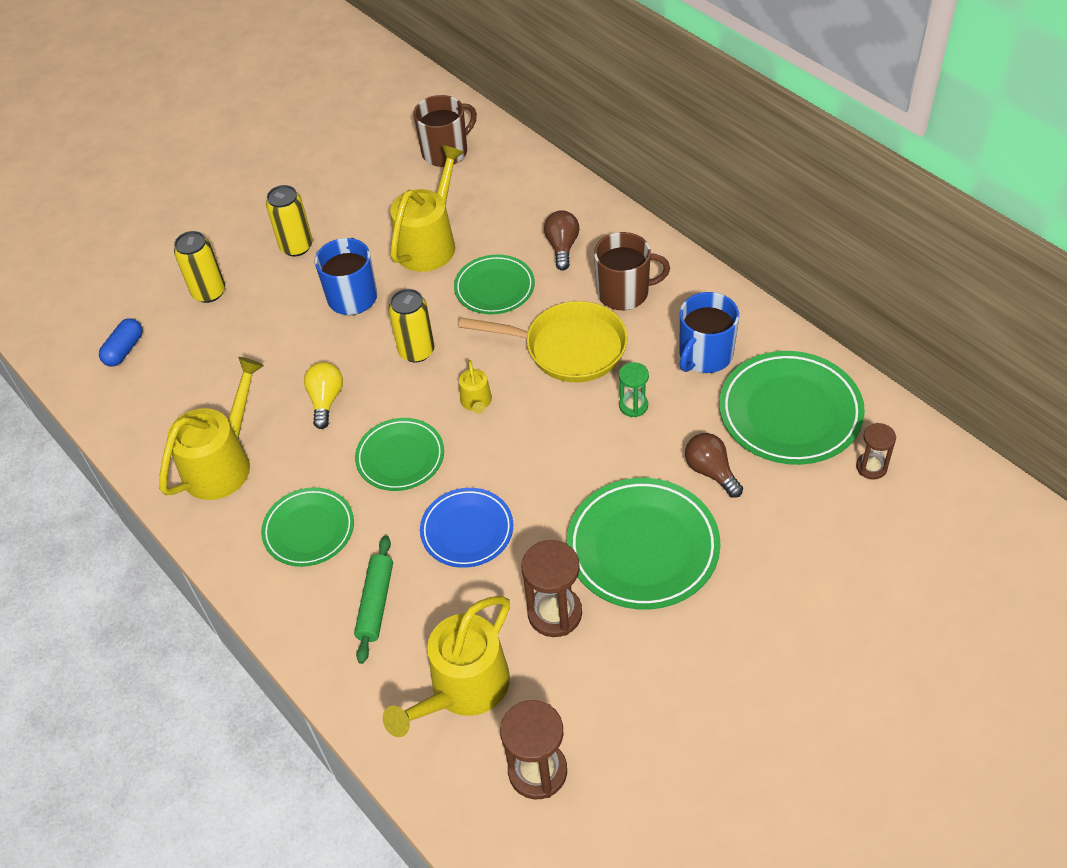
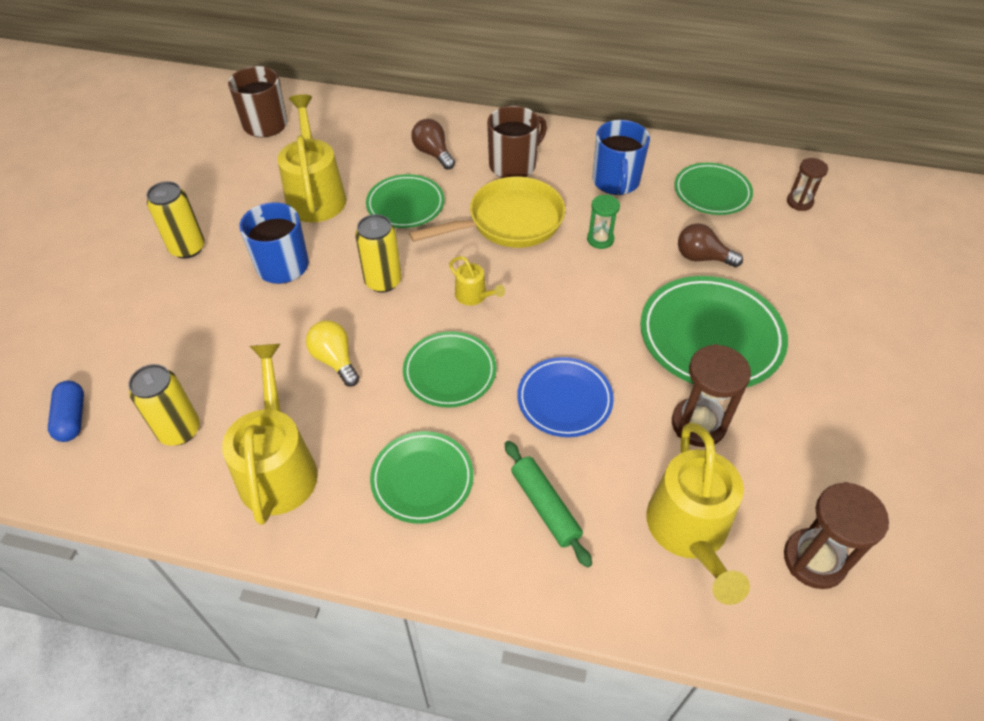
camera: 40 degrees left, 0 degrees up
(209, 292) = (127, 324): yellow can -> yellow can (179, 430)
(790, 412) = (712, 192): green plate -> green plate, size x0.63

